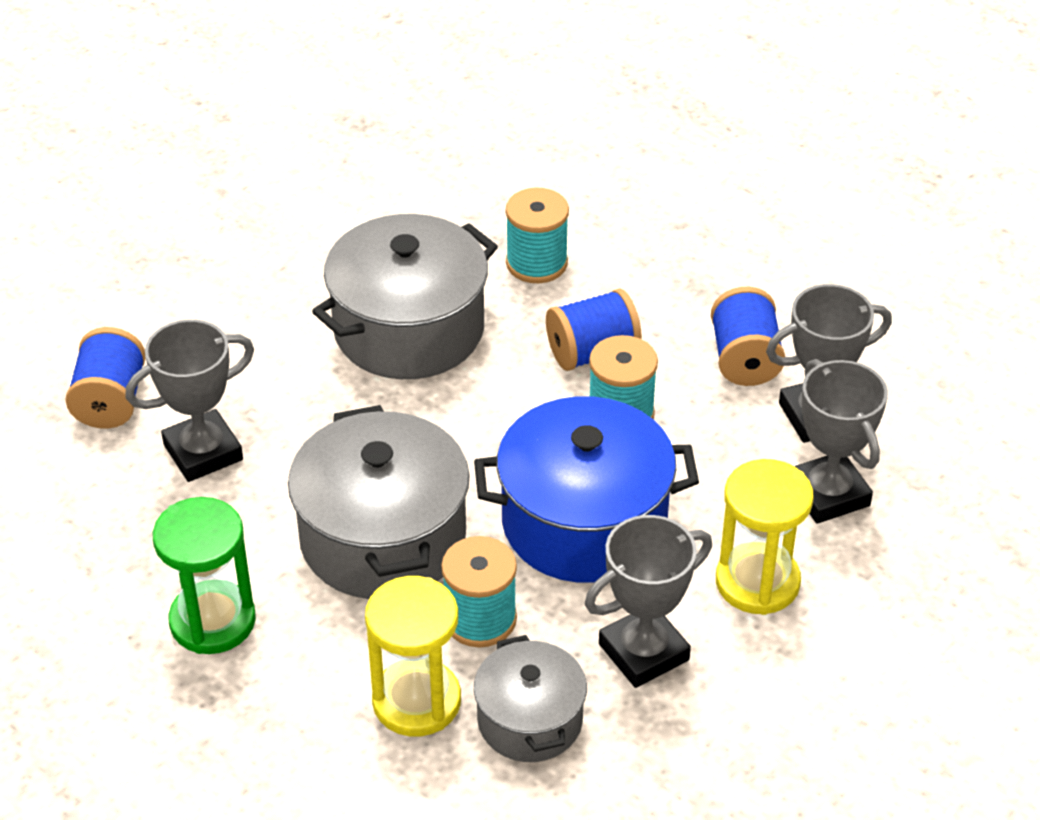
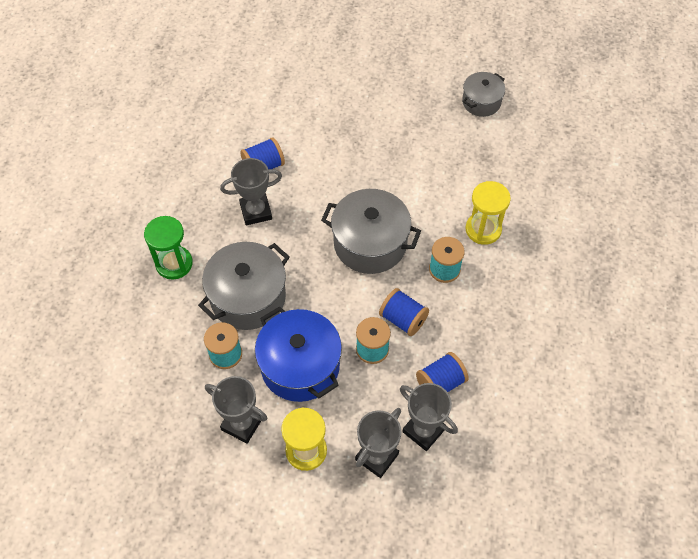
camera: 60 degrees right, 15 degrees up
(203, 452) = (256, 211): grey trophy -> grey trophy turned 45 degrees counterclockwise
(416, 701) = (172, 353): yellow hourglass -> yellow hourglass (483, 229)
(530, 720) = (184, 399): grey pot -> grey pot (481, 102)

